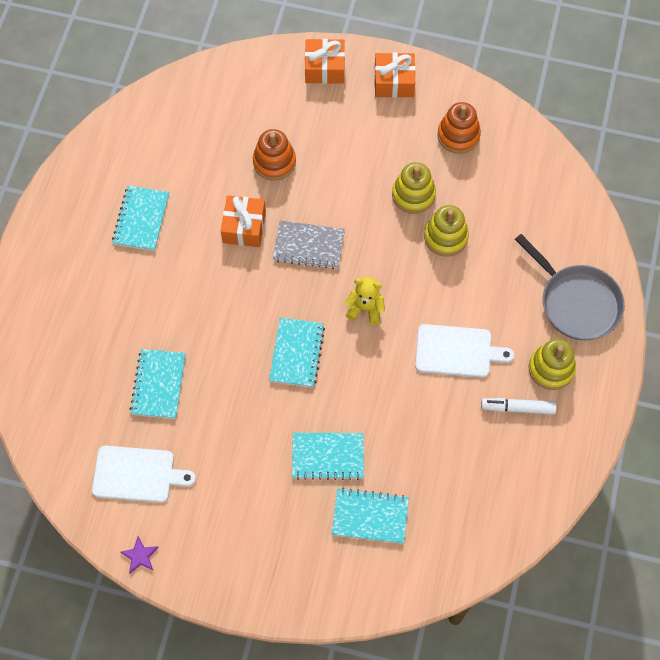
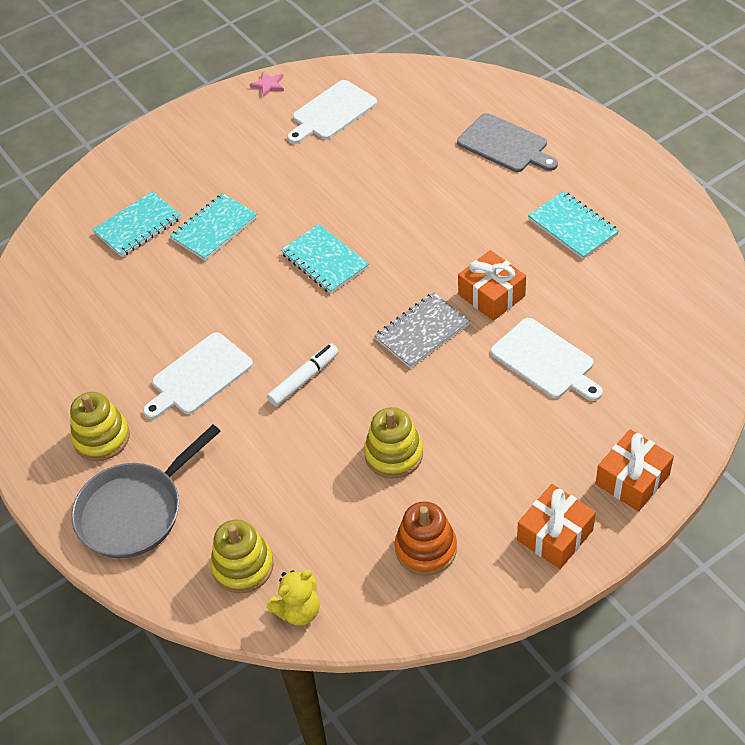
camera: 135 degrees right, 15 degrees down
(85, 317) = (505, 145): none -> grey cutting board
(140, 556) = (268, 85): purple star -> pink star
(158, 384) = (394, 159): turquoise notebook -> none
(274, 162) = (545, 361): orange stacking toy -> white cutting board
(365, 309) = (313, 335): yellow teddy bear -> yellow teddy bear (298, 611)
(446, 237) = (319, 449): yellow stacking toy -> yellow stacking toy (243, 566)
(518, 408) = (99, 385): white marker -> white marker (303, 379)
(576, 302) = (135, 511): grey pan -> grey pan turned 45 degrees counterclockwise

